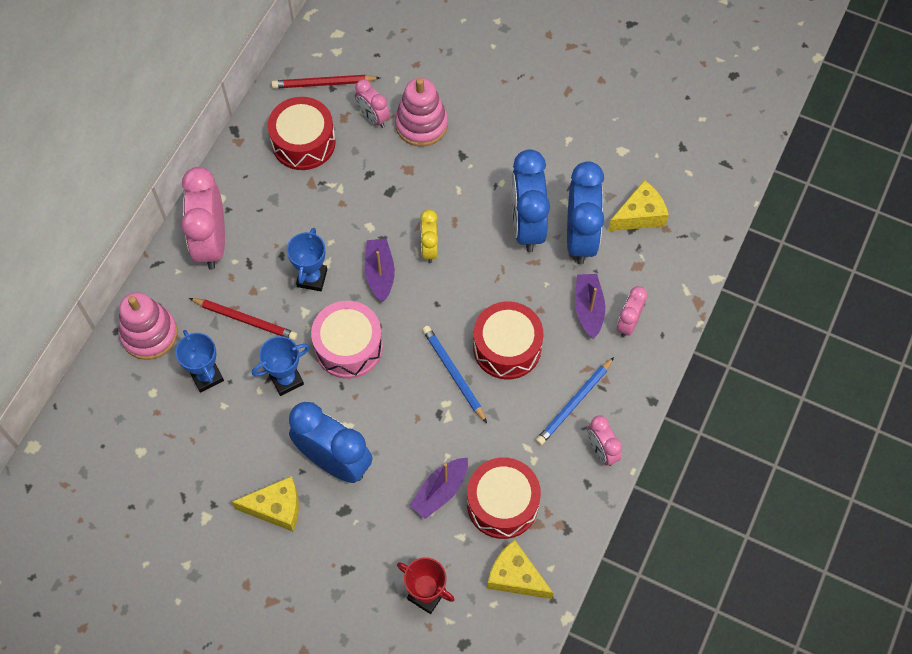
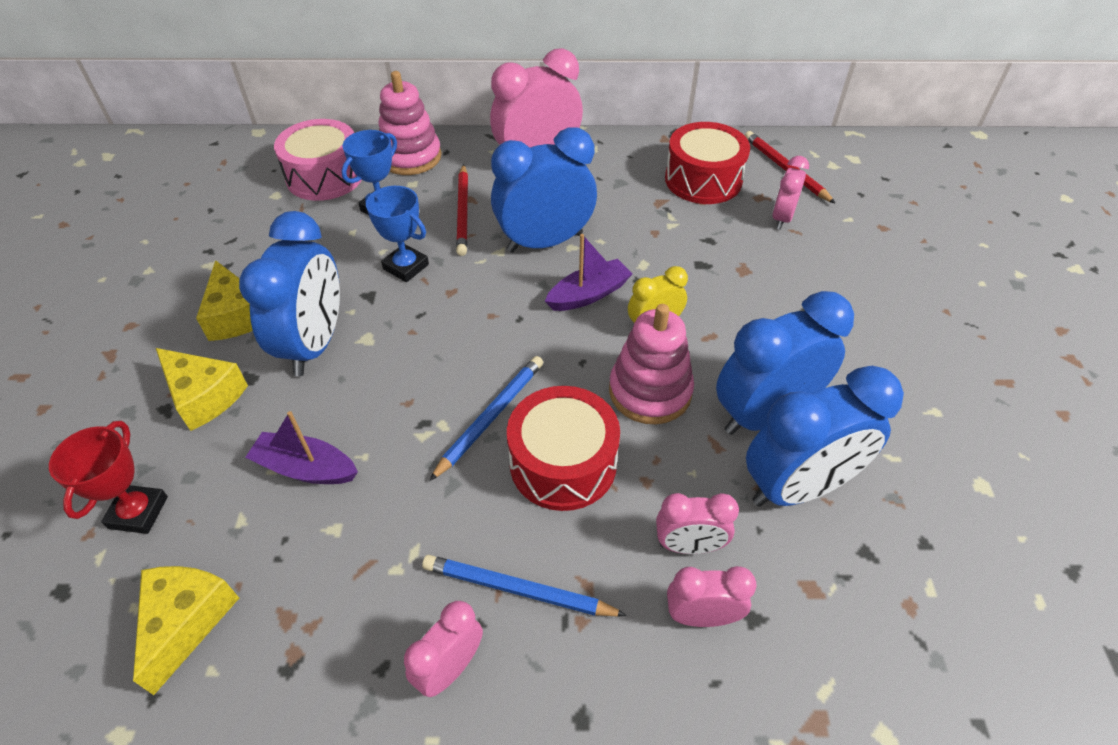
camera: 65 degrees right, 15 degrees down
(312, 278) = (545, 242): blue trophy -> blue clock
(348, 347) = (475, 302): pink drum -> pink drum (325, 176)
(421, 124) = (812, 259): pink stacking toy -> pink stacking toy (650, 391)
(502, 504) = (308, 554): red drum -> none
(588, 309) = (689, 545): purple boat -> pink clock
(640, 215) = (900, 555): yellow cheese -> yellow cheese (204, 396)

